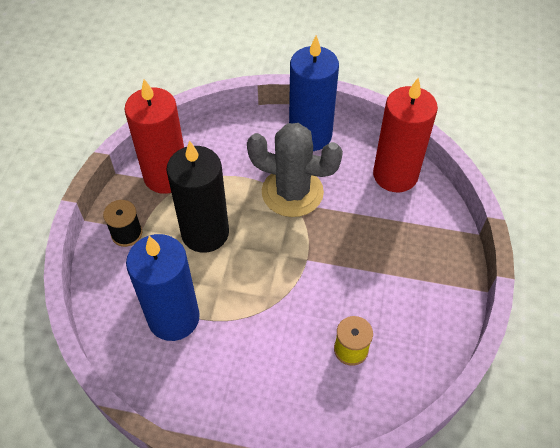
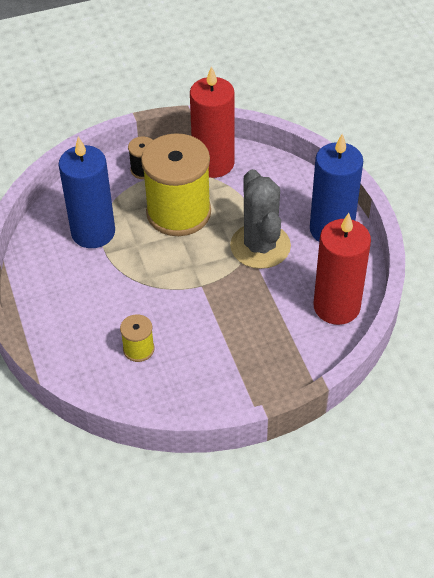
camera: 60 degrees right, 5 degrees down
(205, 233) = (178, 212): black candle -> yellow spool

